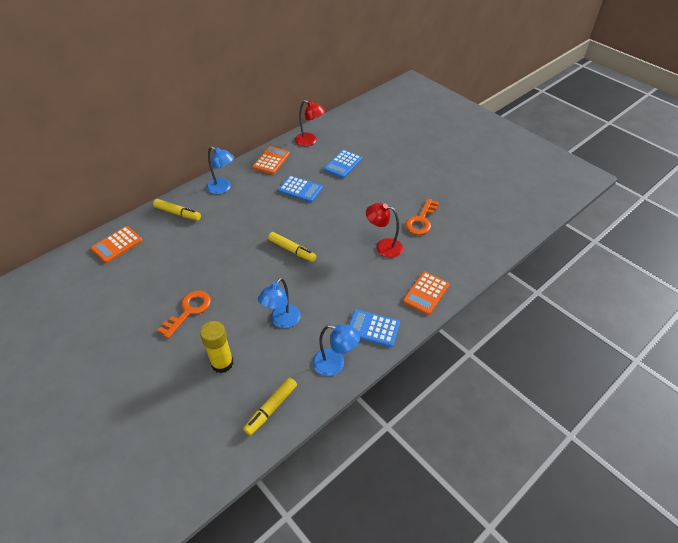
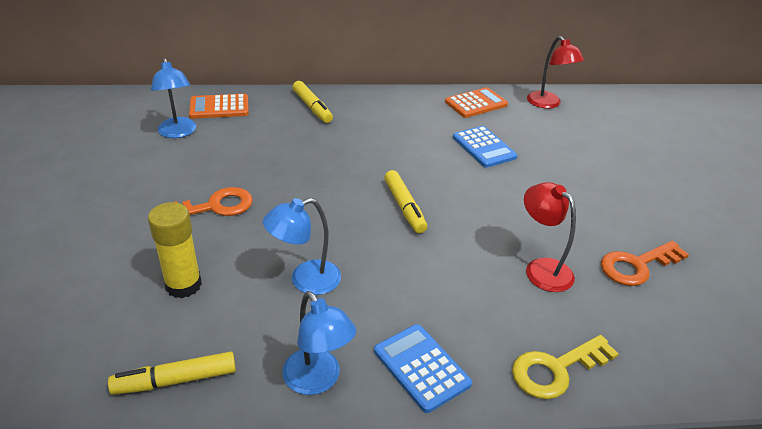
camera: 35 degrees right, 10 degrees down
(223, 188) = (388, 106): blue lamp -> blue lamp (178, 133)
(343, 164) = (571, 145): blue calculator -> none
(426, 293) = (556, 369): orange calculator -> yellow key

